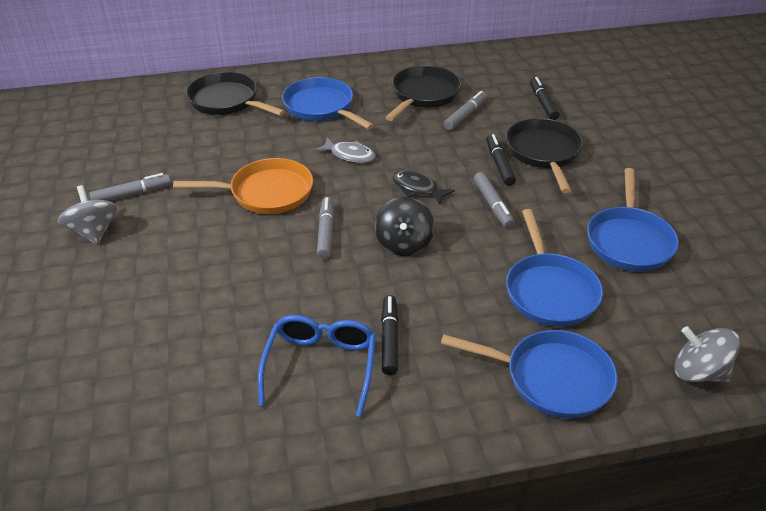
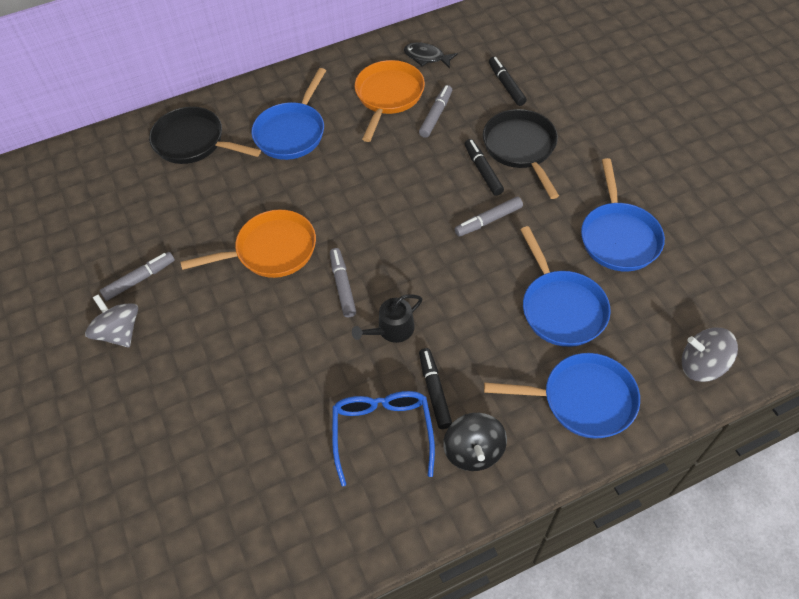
camera: 10 degrees left, 15 degrees up
(322, 107) = (292, 132): blue pan -> blue pan turned 105 degrees counterclockwise
(350, 155) = (338, 188): grey fish -> none
(363, 277) = (392, 329): none -> black watering can
(404, 243) = (418, 283): black spinning top -> black spinning top (473, 451)
(417, 189) = (414, 216): black fish -> black fish (426, 57)
(423, 95) = (388, 96): black pan -> orange pan
(493, 205) = (488, 221): grey marker -> grey marker turned 90 degrees clockwise

